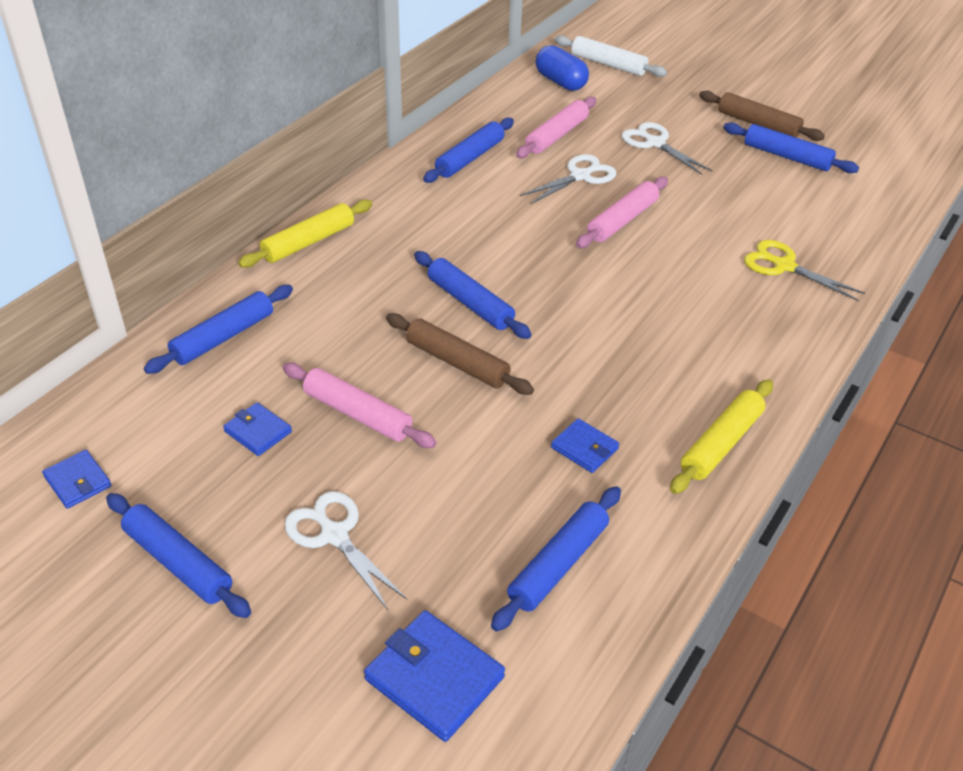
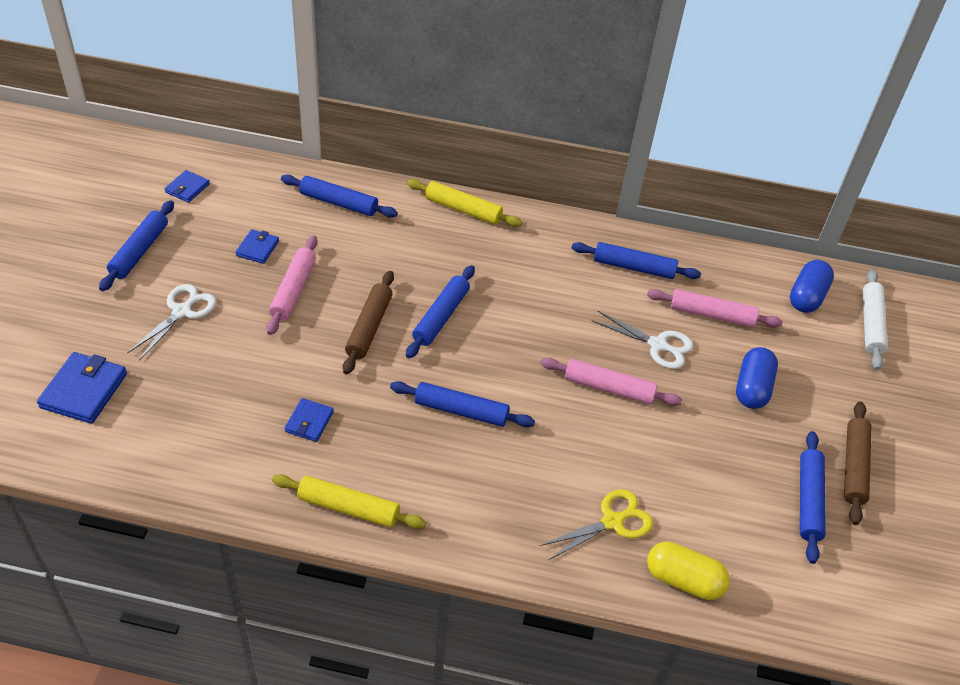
camera: 65 degrees right, 5 degrees up
(558, 564) = (192, 431): blue rolling pin -> blue rolling pin (461, 411)
(655, 143) = (752, 388): white scissors -> blue capsule
(784, 266) = (612, 521): yellow scissors -> yellow scissors turned 45 degrees clockwise
(856, 246) = (683, 580): none -> yellow capsule

